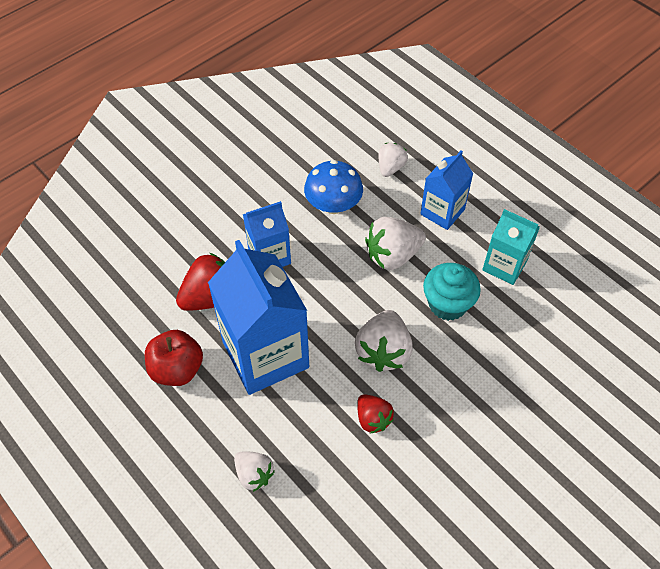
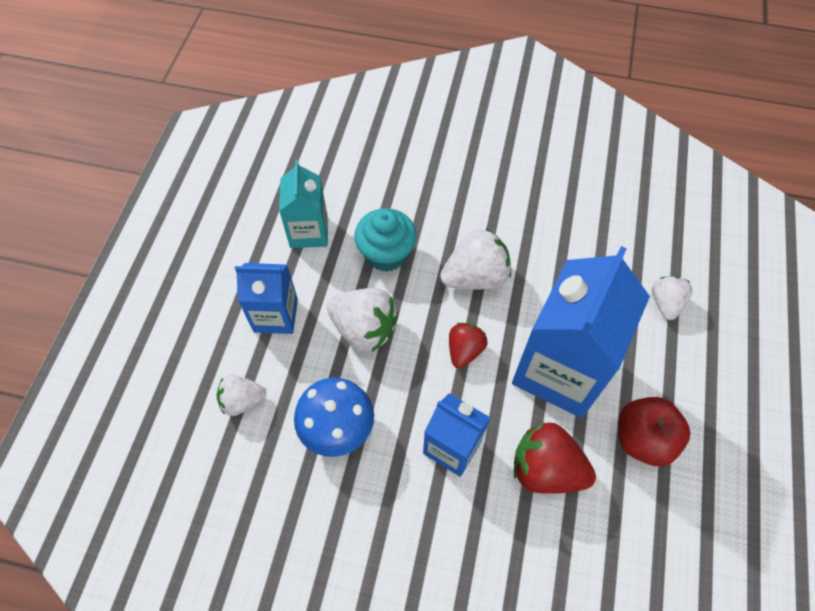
camera: 125 degrees left, 5 degrees up
(373, 419) = (543, 248): red strawberry -> red strawberry (464, 350)

